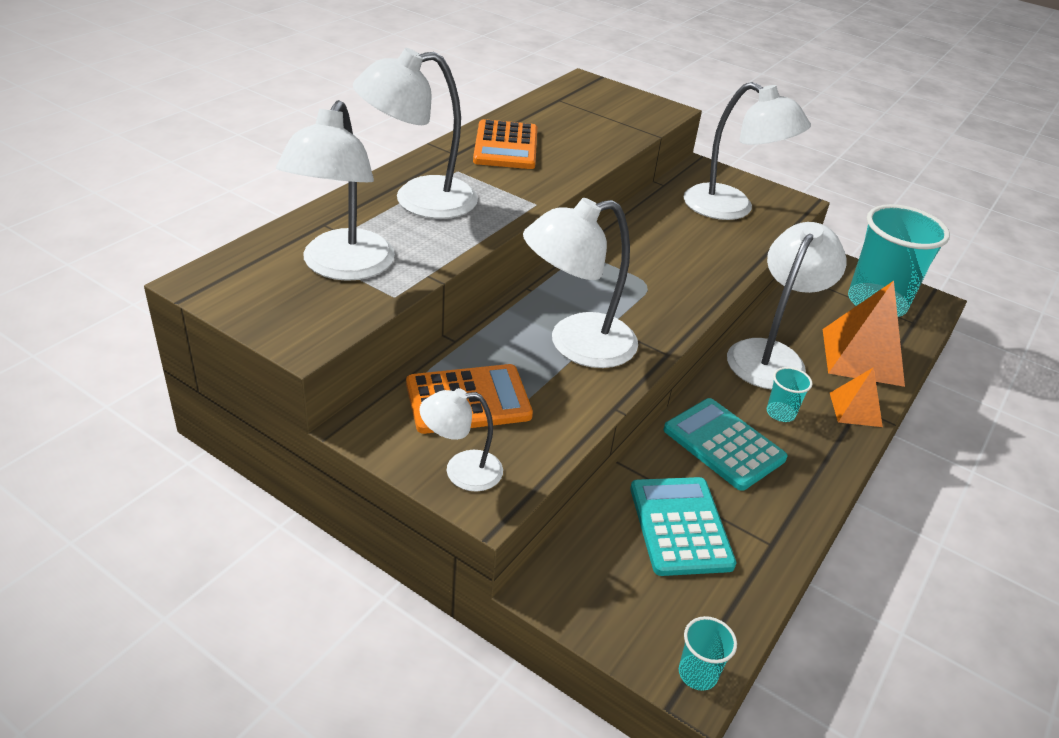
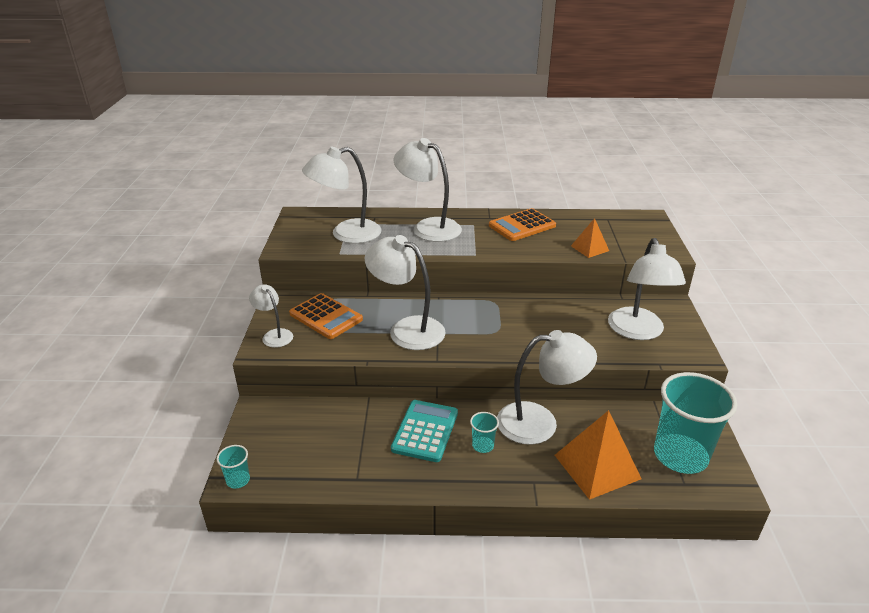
camera: 60 degrees right, 5 degrees down
(680, 526) = (339, 437): turquoise calculator -> none
(855, 409) = (529, 480): orange pyramid -> orange pyramid (589, 248)

